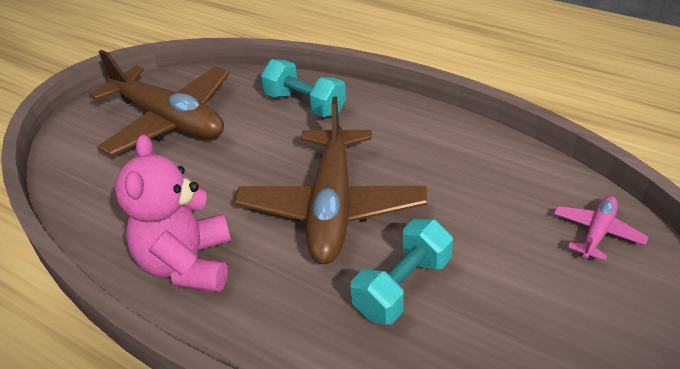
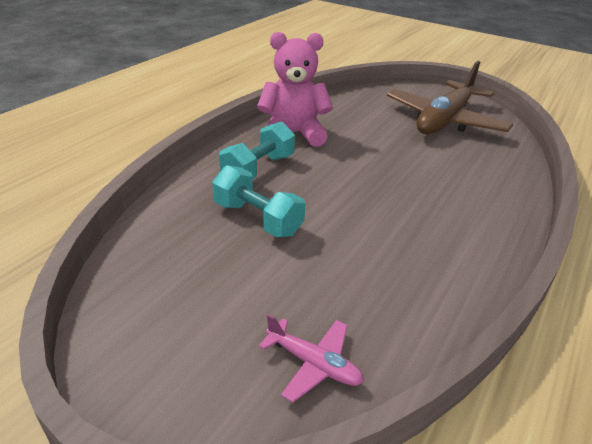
camera: 85 degrees right, 5 degrees down
(305, 104) = (490, 179): turquoise dumbbell -> turquoise dumbbell (258, 169)
(332, 207) = (350, 189): brown plane -> none

